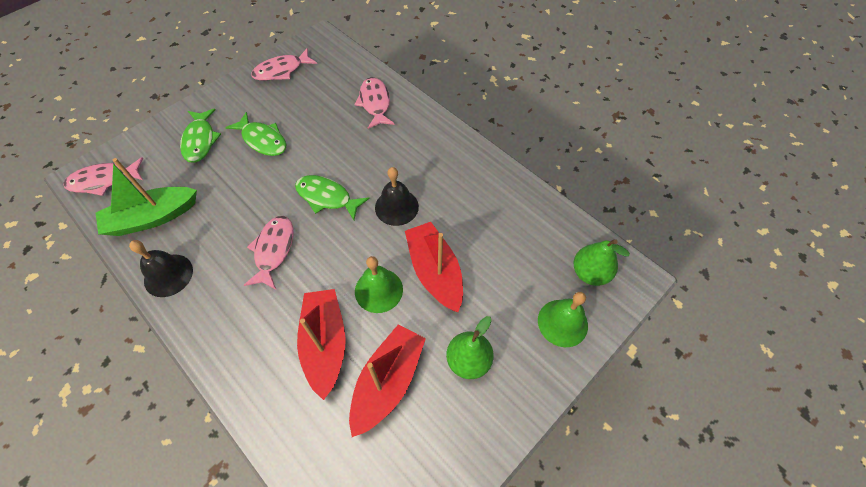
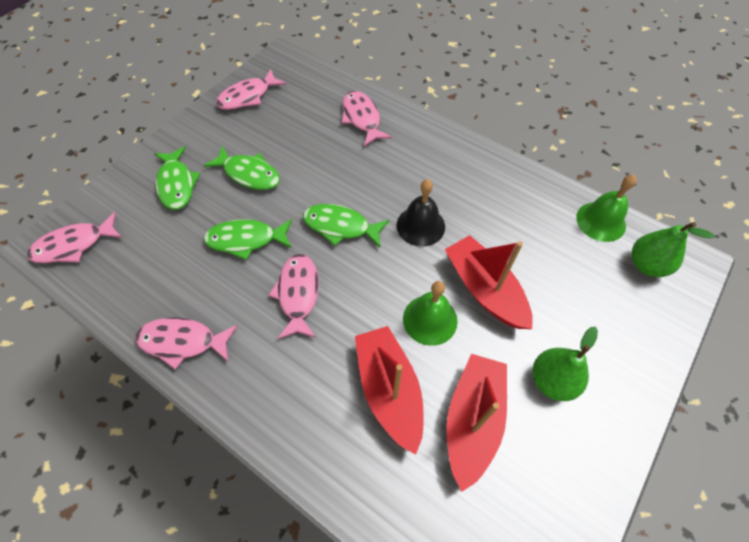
camera: 10 degrees left, 0 degrees up
(152, 218) = (145, 279): green boat -> none
(168, 275) = (183, 342): black bell -> pink fish
(244, 197) = (246, 240): none -> green fish
(562, 323) = (637, 322): green bell -> green bell (601, 221)

